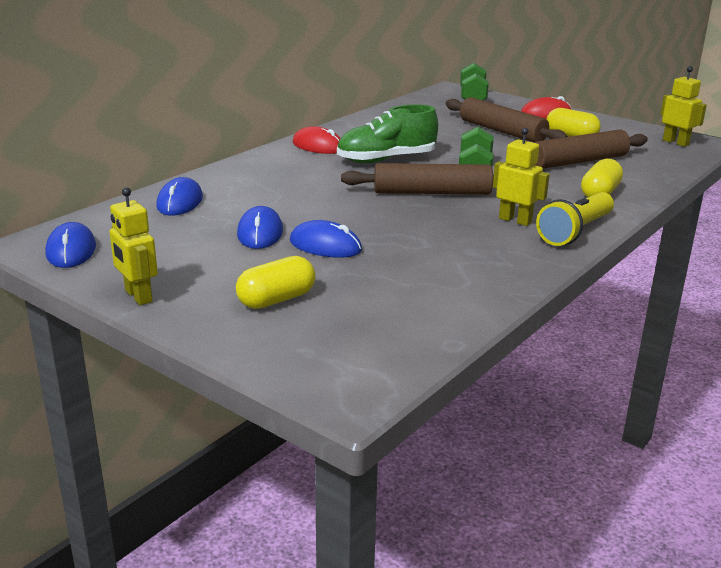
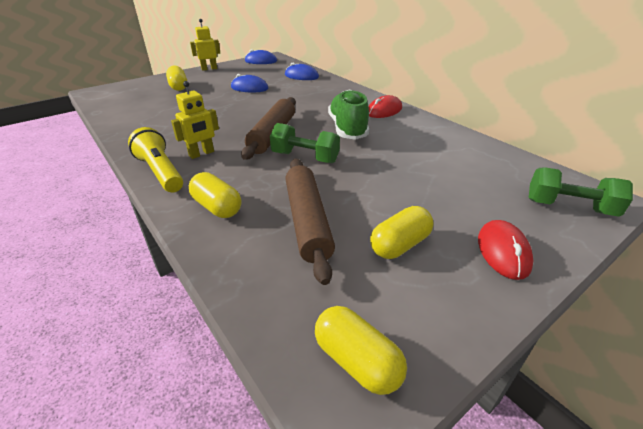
camera: 105 degrees right, 10 degrees up
(325, 246) = (221, 99): blue mouse -> none
(502, 131) = (421, 197): brown rolling pin -> none
(675, 142) = (357, 361): yellow robot -> yellow capsule

